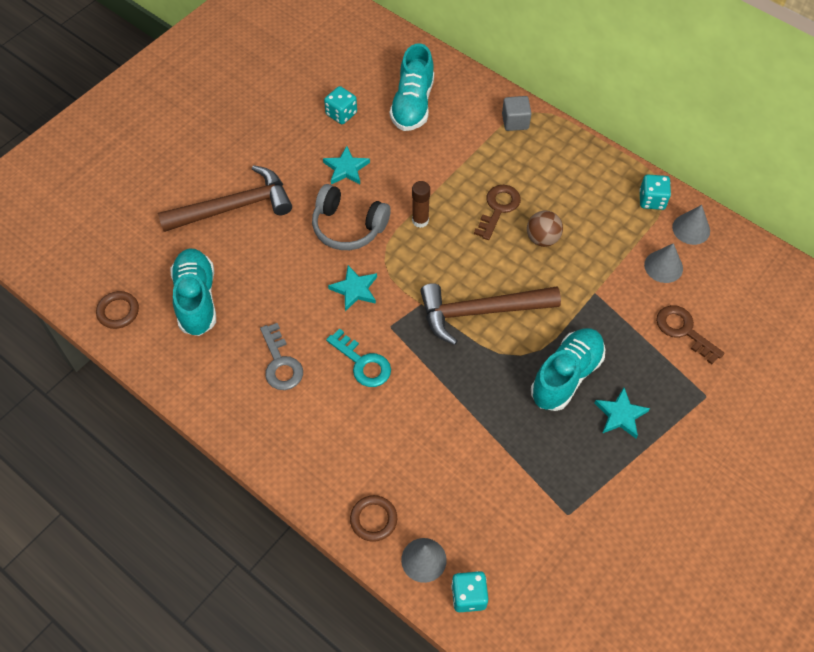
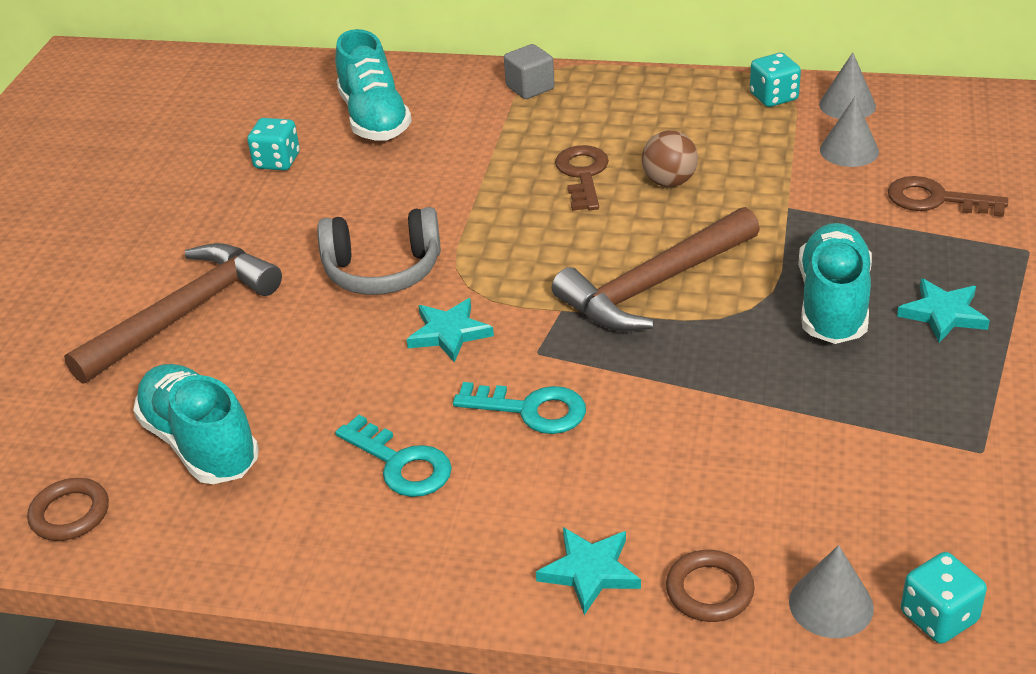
camera: 25 degrees left, 20 degrees down
(280, 363) = (401, 463): grey key -> turquoise key
(346, 168) = (329, 212): turquoise star -> turquoise star (590, 571)
(420, 220) = (484, 226): brown glue stick -> none

